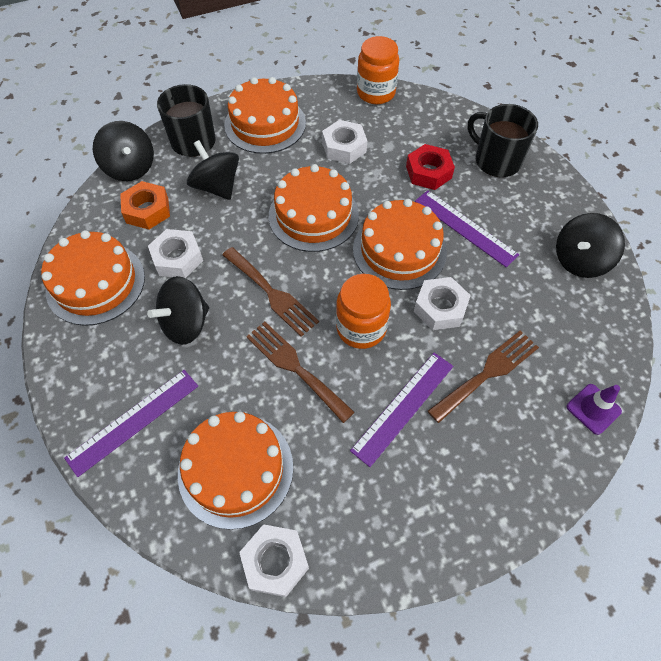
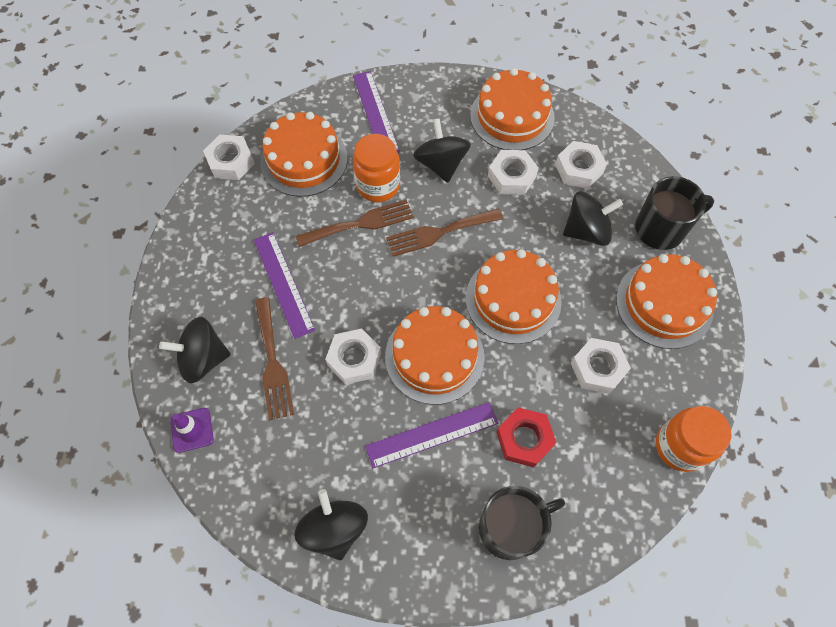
camera: 115 degrees right, 5 degrees up
(130, 168) = (640, 169): black spinning top -> black spinning top (203, 359)
(147, 210) = (579, 169): orange nut -> white nut
(361, 328) = (369, 285): orange jar -> orange jar (378, 185)

